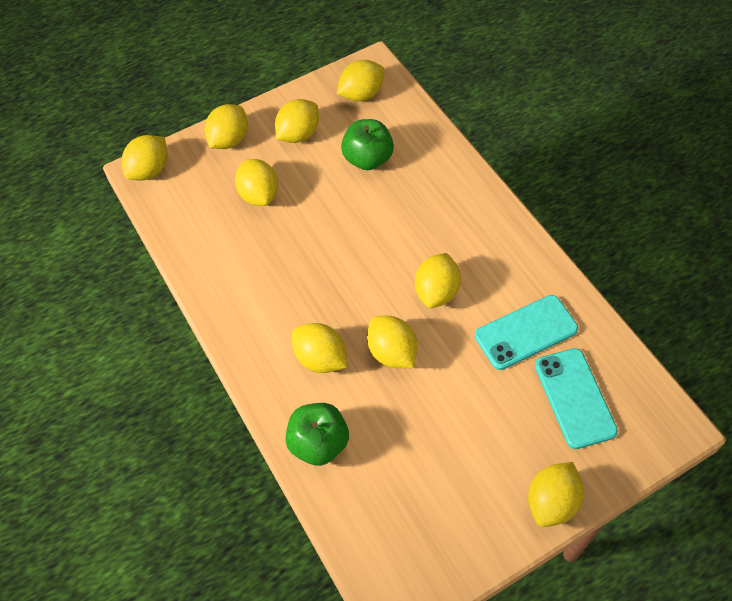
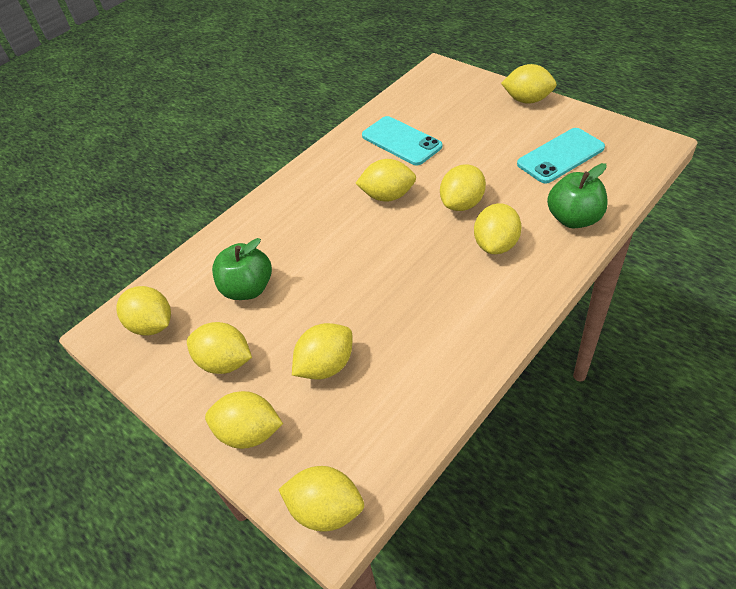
camera: 105 degrees left, 10 degrees down
(574, 398) = (443, 108): turquoise phone -> turquoise phone (560, 156)

